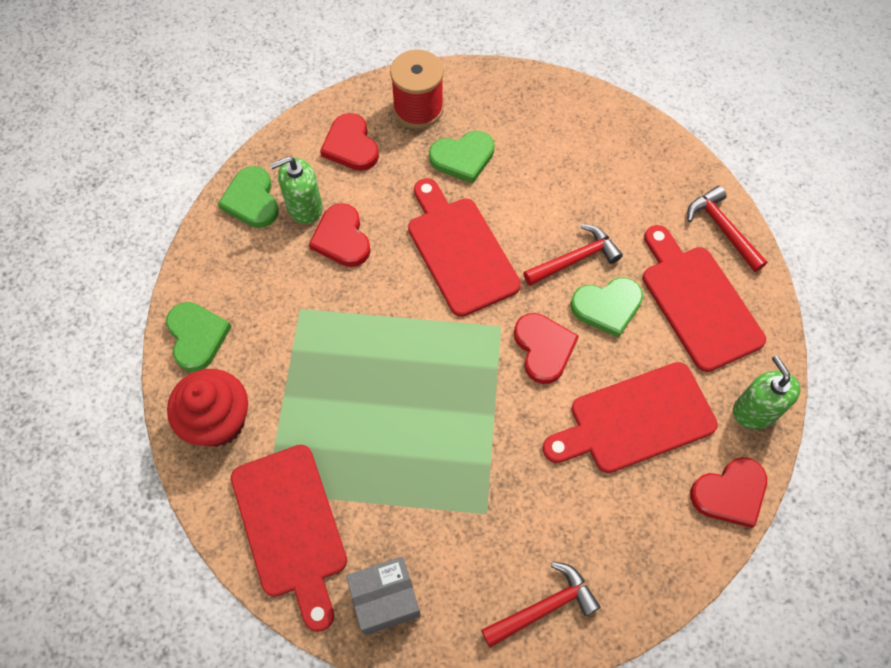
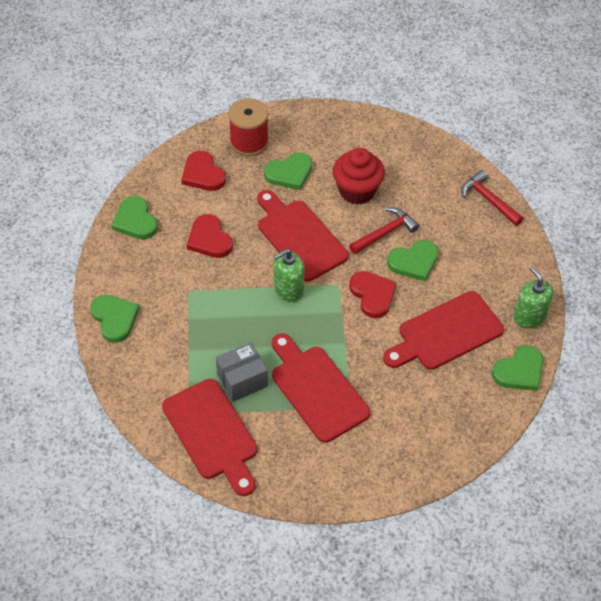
camera: 10 degrees left, 10 degrees down
(218, 421) = (144, 372): red cupcake -> red cupcake (357, 191)
(304, 207) = (176, 221): green soap dispenser -> green soap dispenser (288, 289)
(385, 599) = (289, 469): grey box -> grey box (242, 380)
(543, 607) = (401, 459): red hammer -> none
(698, 302) = (478, 251): red cutting board -> red cutting board (317, 389)
(730, 493) = (519, 371): red heart -> green heart

